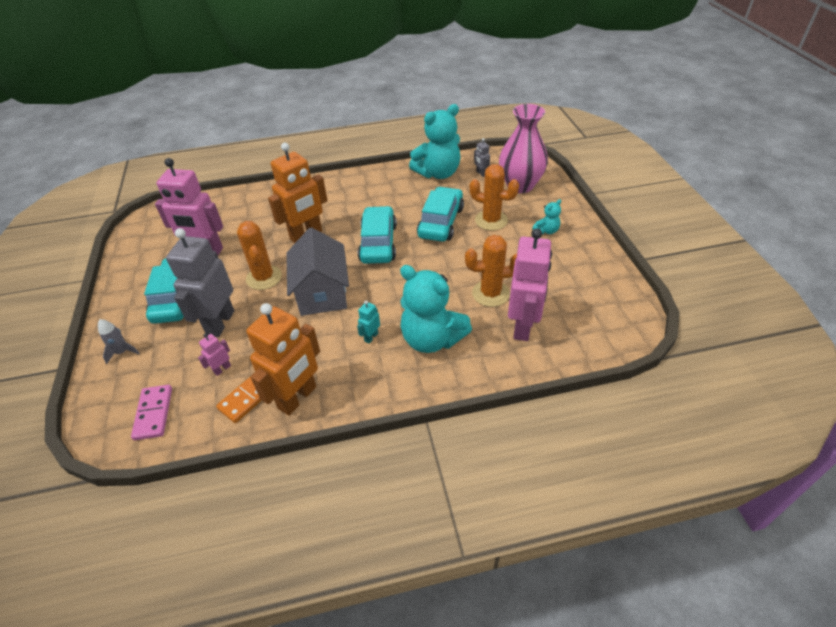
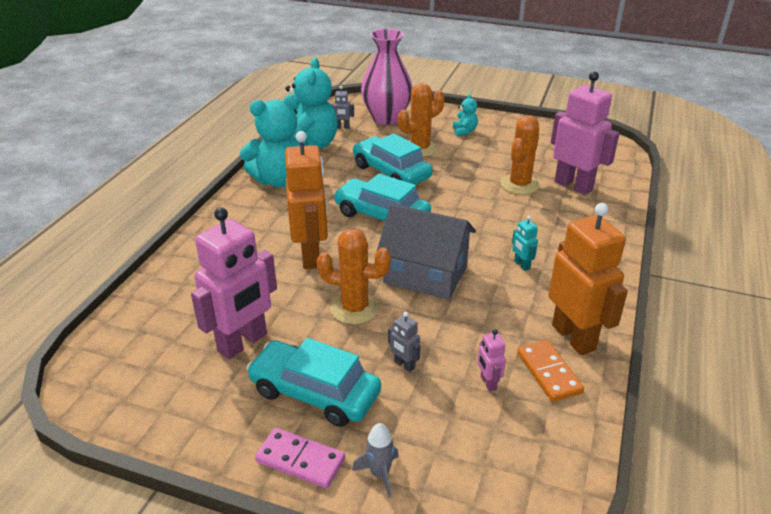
camera: 60 degrees left, 10 degrees down
(154, 413) = (522, 462): pink domino -> pink domino (300, 460)
(220, 323) = (404, 365): grey robot -> grey robot, size x0.42
(432, 339) = (552, 233): turquoise teddy bear -> turquoise teddy bear (280, 180)

